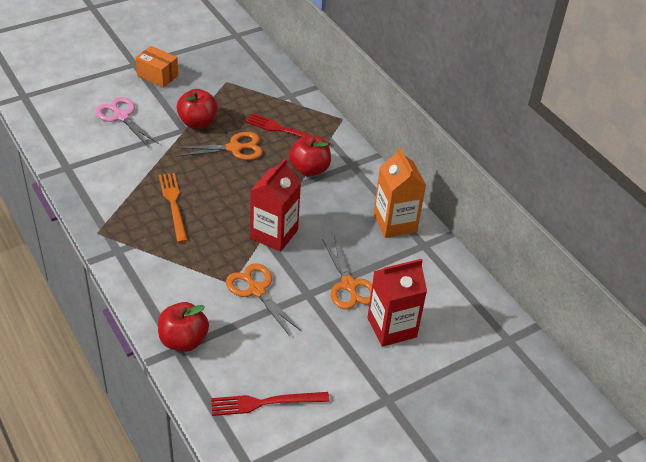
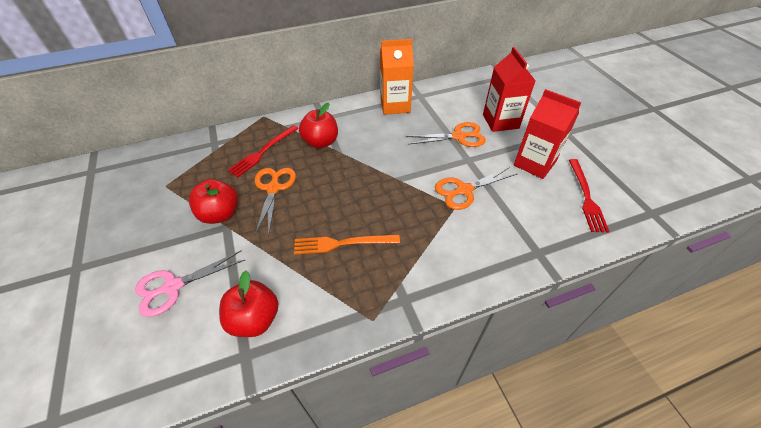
camera: 75 degrees left, 5 degrees up
(157, 75) = (115, 245): orange box -> none
(183, 340) = (527, 247): red apple -> red apple (255, 319)
(274, 234) = (397, 172): red carton -> red carton (534, 163)

